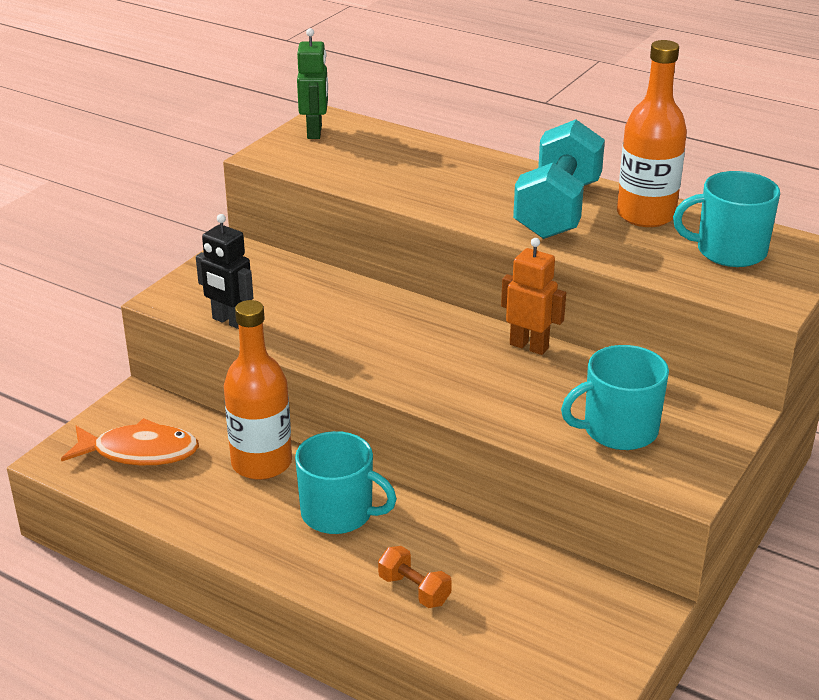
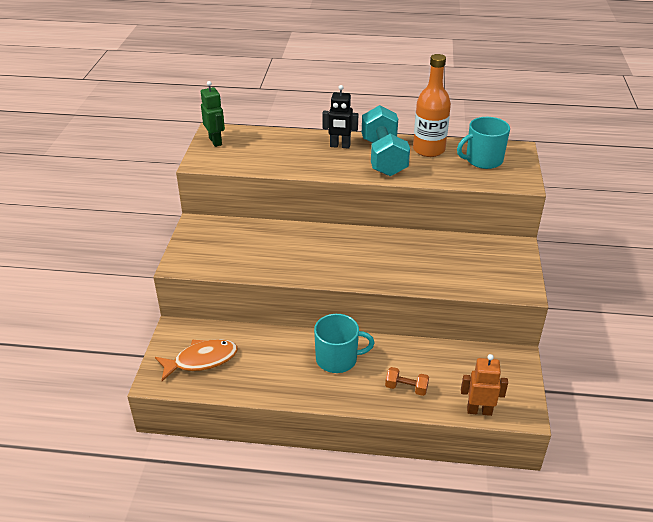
camera: 25 degrees left, 5 degrees up
(230, 321) = (226, 268): black robot -> black robot (340, 146)
(261, 463) = (275, 344): orange bottle -> none
(529, 346) = (396, 236): orange robot -> orange robot (479, 410)
(618, 430) = (472, 270): turquoise mug -> none

